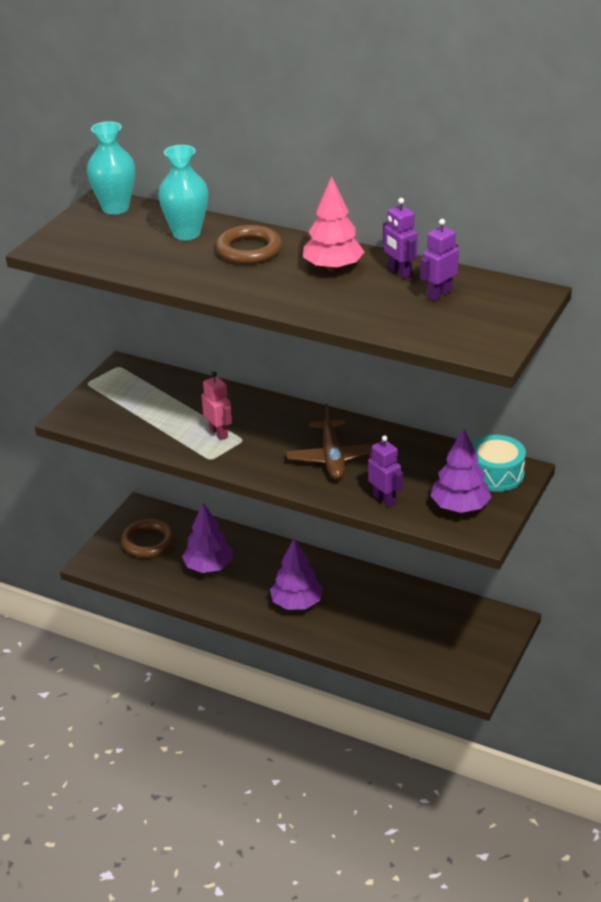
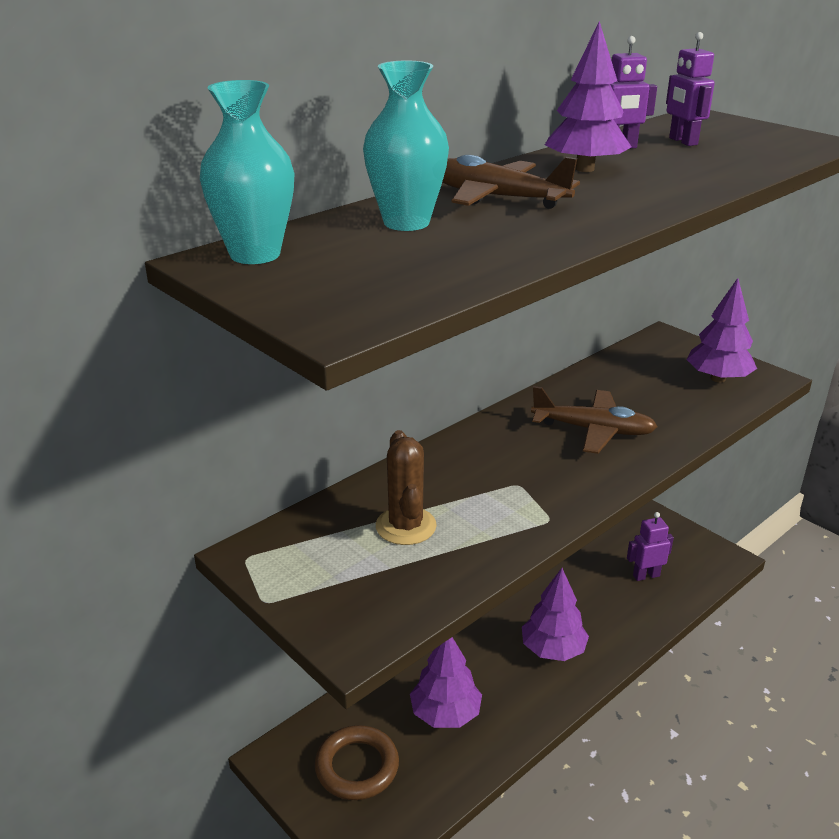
camera: 70 degrees left, 5 degrees down
(174, 409) = (406, 526): none -> brown cactus
(218, 433) = (492, 500): pink robot -> none
(249, 250) = (497, 198): brown ring -> brown plane
(333, 268) = (585, 169): pink tree -> purple tree
(384, 499) = (690, 416): purple robot -> purple robot (646, 575)
(496, 474) = (666, 349): turquoise drum -> none

